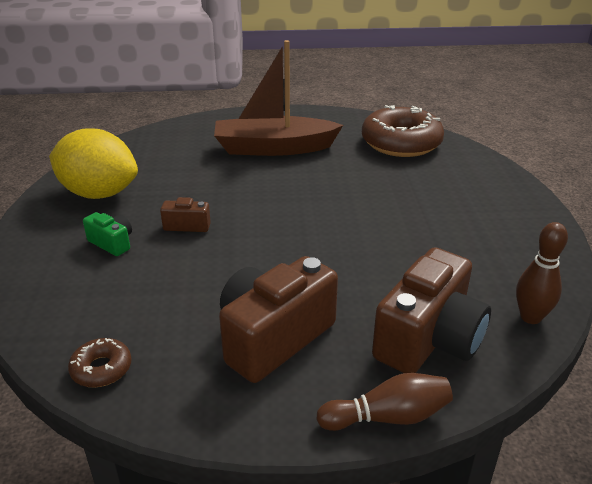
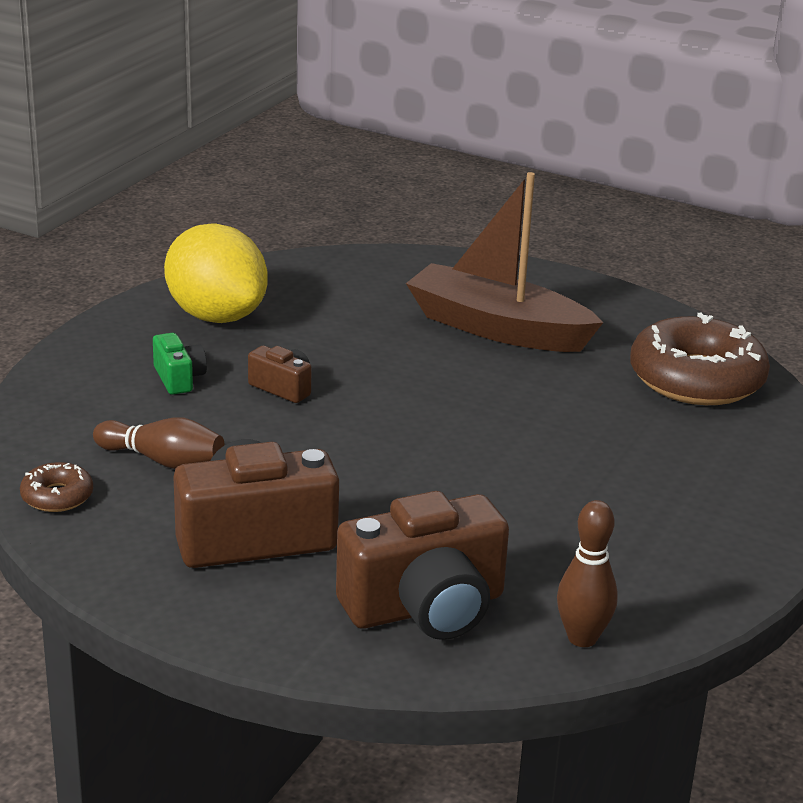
camera: 30 degrees right, 5 degrees down
(388, 417) = (291, 652): brown bowling pin -> brown bowling pin (163, 461)

